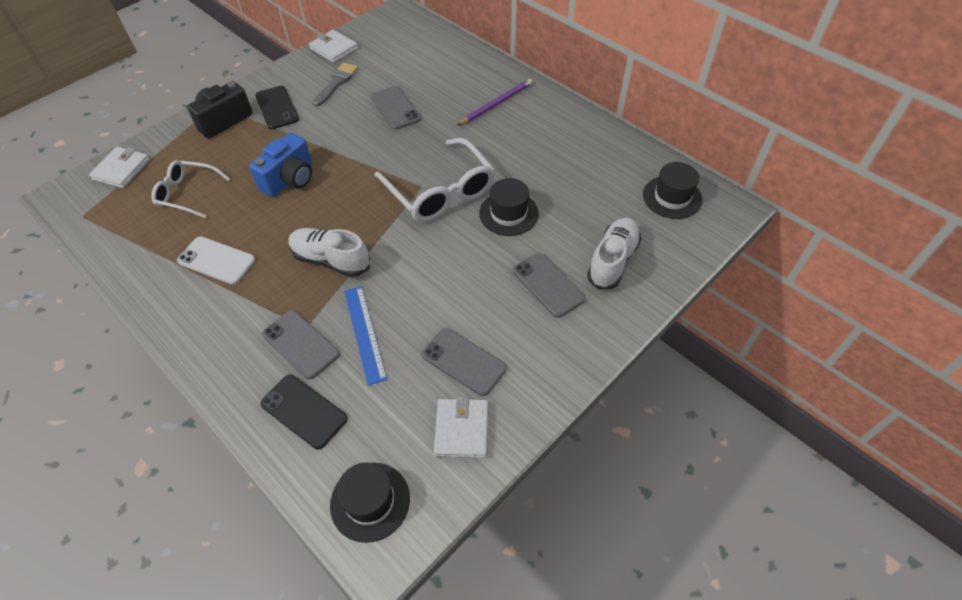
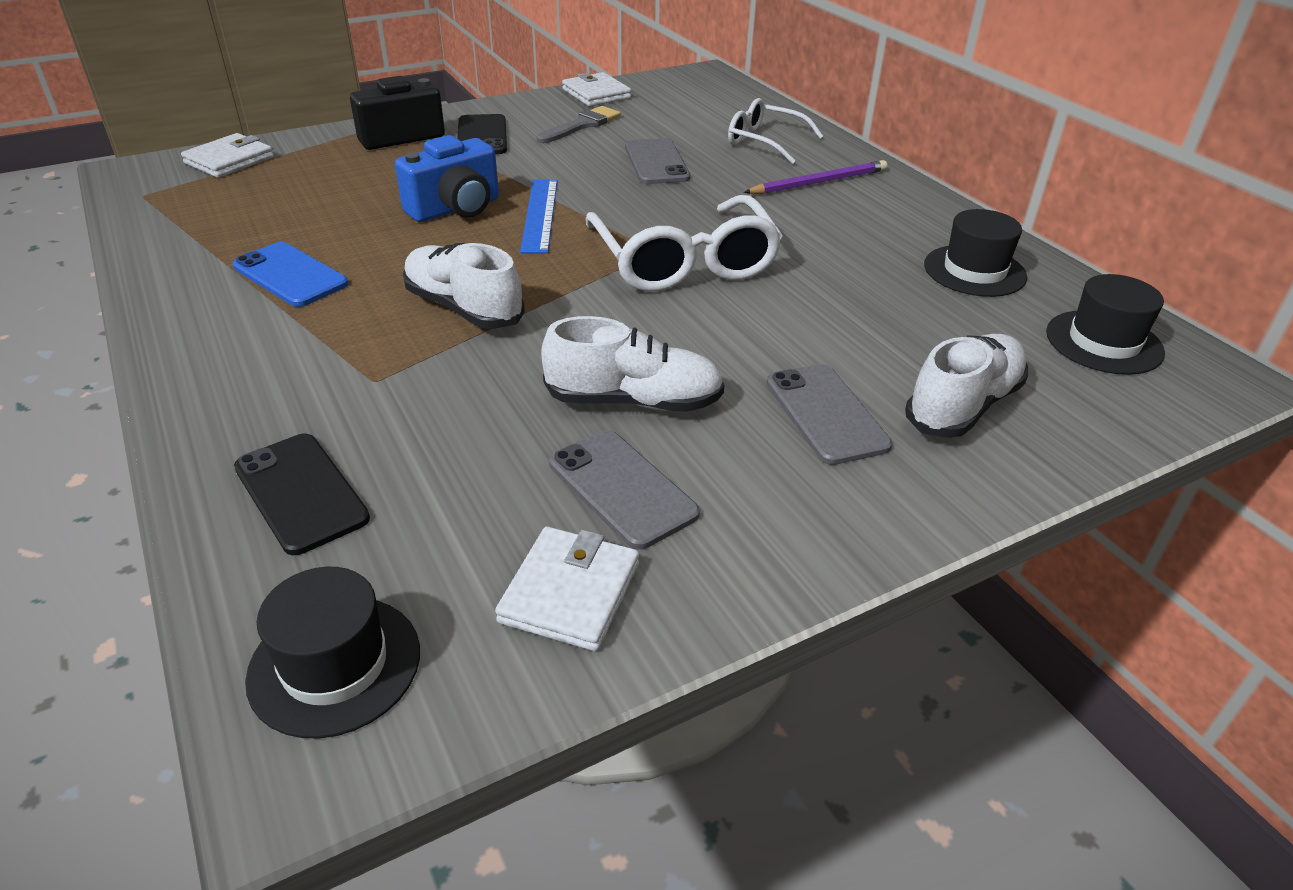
camera: 15 degrees right, 15 degrees down
(187, 193) = (300, 198): white glasses -> white glasses (765, 141)
(216, 261) = (290, 275): white phone -> blue phone
(300, 344) = (352, 401): grey phone -> none
(365, 333) = (466, 410): blue ruler -> blue ruler (540, 215)
(449, 303) = (633, 401): none -> white shoe
(508, 213) = (789, 308): black hat -> black hat (974, 271)

